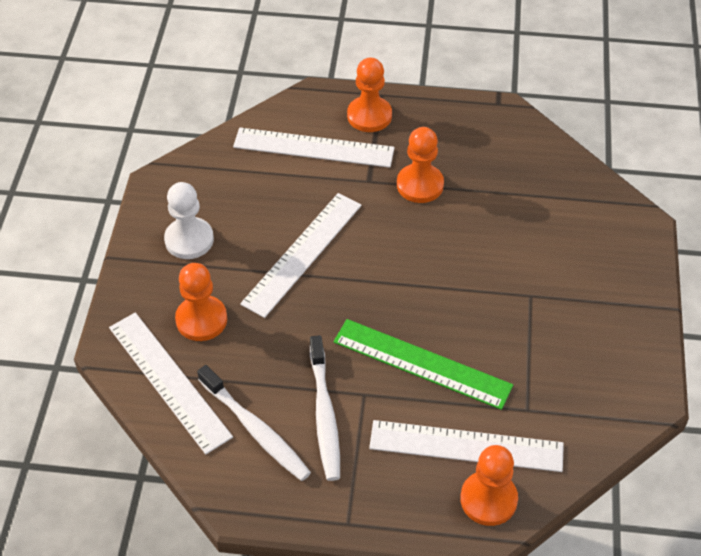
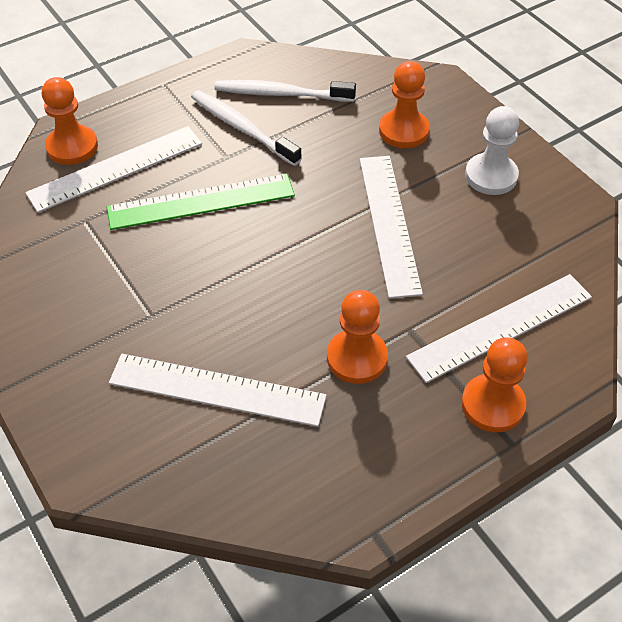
camera: 140 degrees right, 0 degrees up
(169, 381) = (375, 85): white ruler -> white ruler (217, 390)

